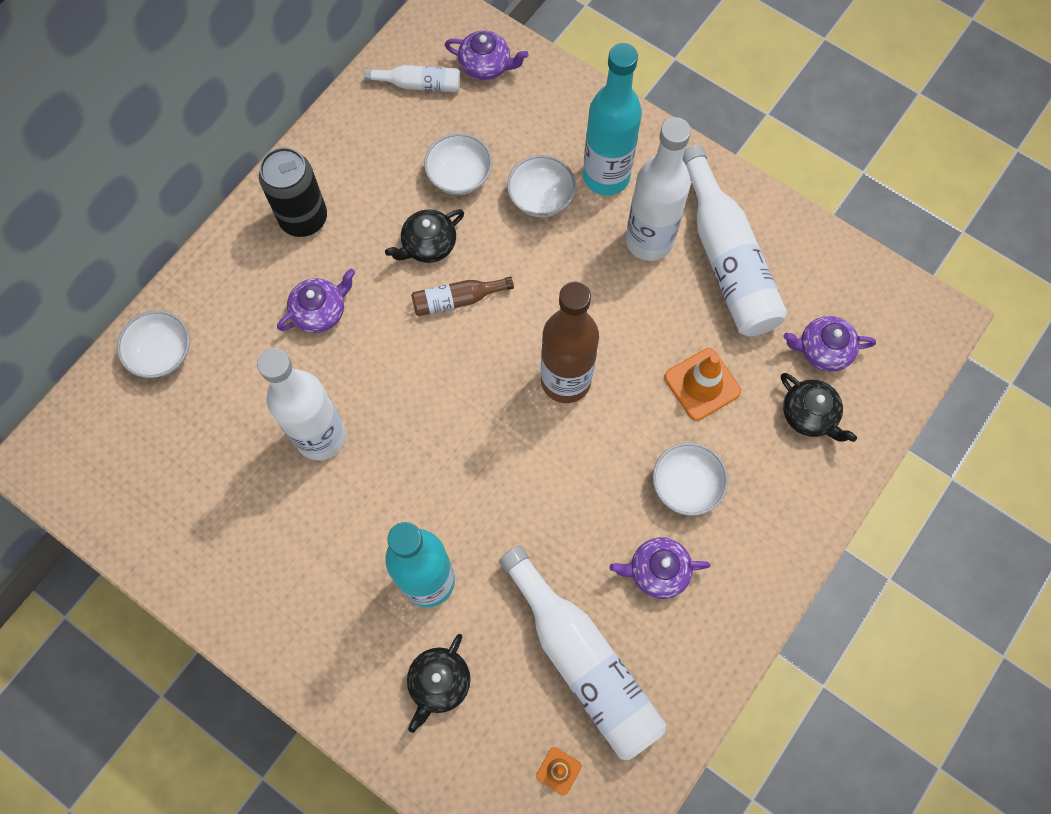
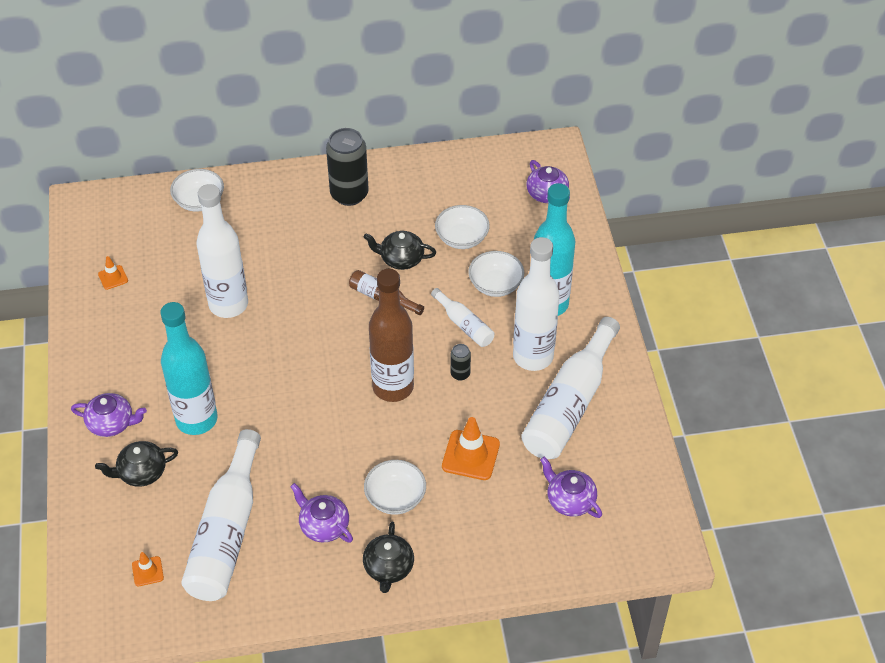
camera: 45 degrees right, 20 degrees down
(170, 513) = (113, 277): none -> orange traffic cone
(320, 311) = (302, 245): purple teapot -> purple teapot (112, 423)
(419, 84) = (496, 176): white bottle -> white bottle (464, 325)
(608, 314) = (460, 374): none -> black can
(809, 415) = (517, 526): black teapot -> black teapot (388, 568)

